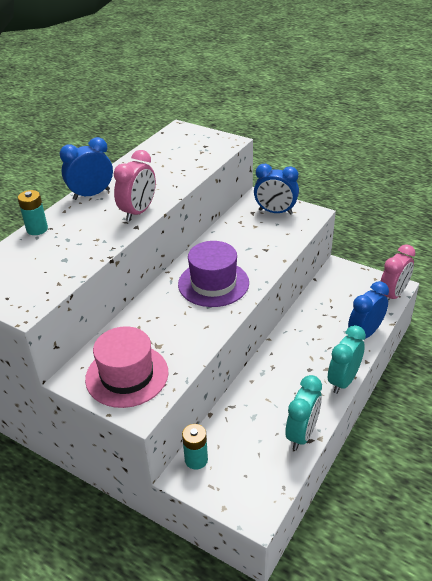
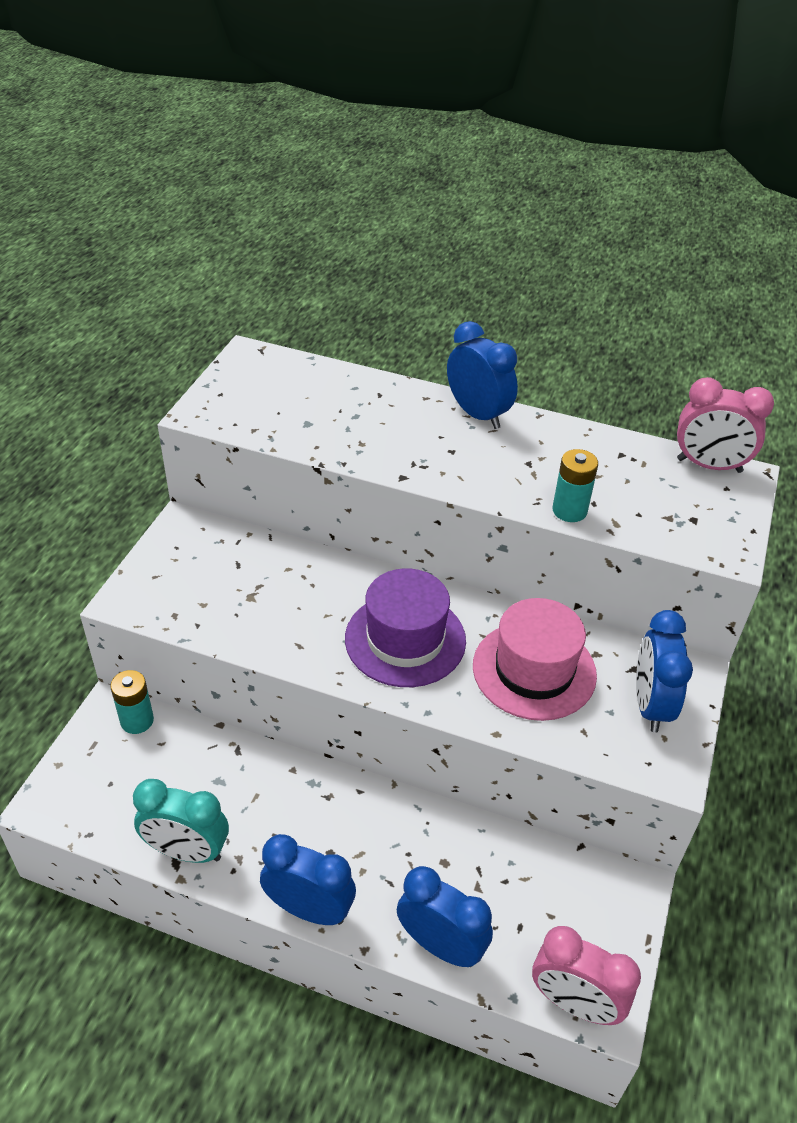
camera: 75 degrees right, 5 degrees up
(37, 229) = (373, 383): turquoise battery -> turquoise battery (569, 510)
(127, 375) = (189, 575): pink hat -> pink hat (534, 670)
(138, 212) = (444, 472): pink clock -> pink clock (709, 465)
(343, 381) = (309, 909): turquoise clock -> blue clock

